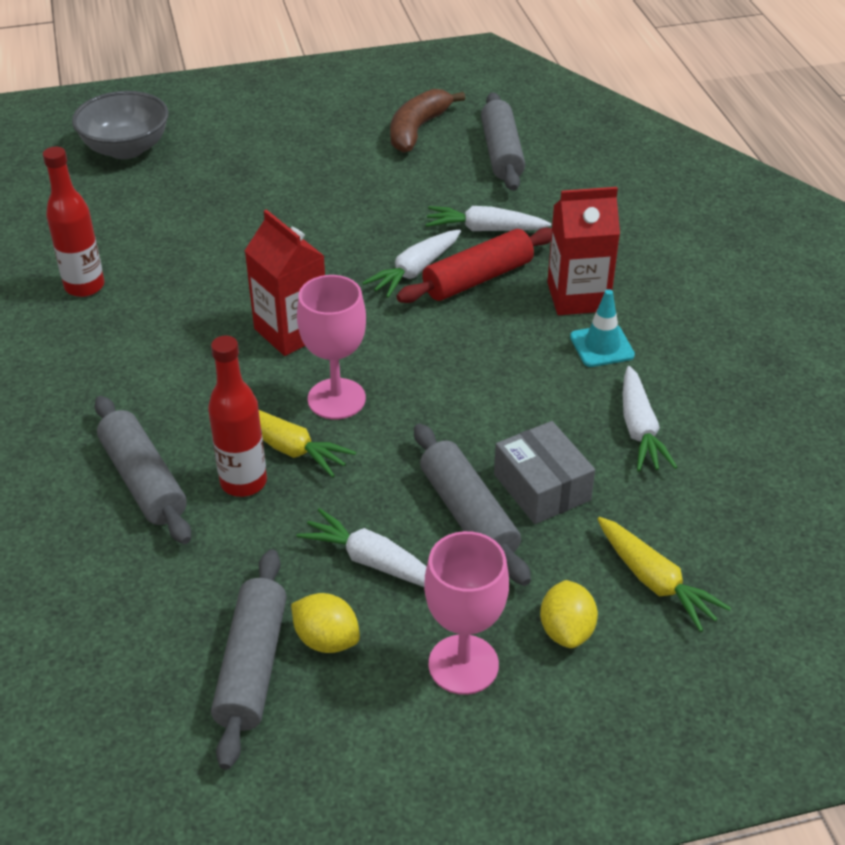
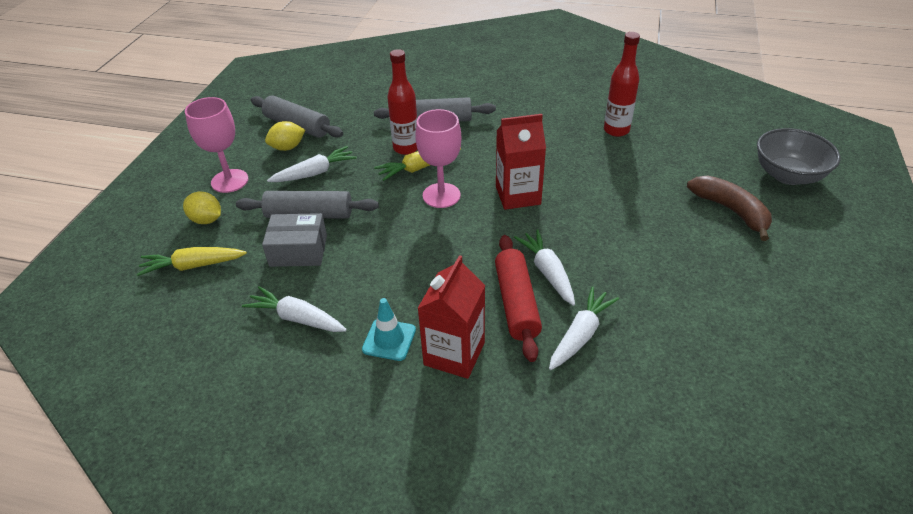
camera: 120 degrees right, 0 degrees up
(417, 129) = (775, 354): brown banana -> brown banana (731, 211)
(501, 153) = (707, 403): grey rolling pin -> none

